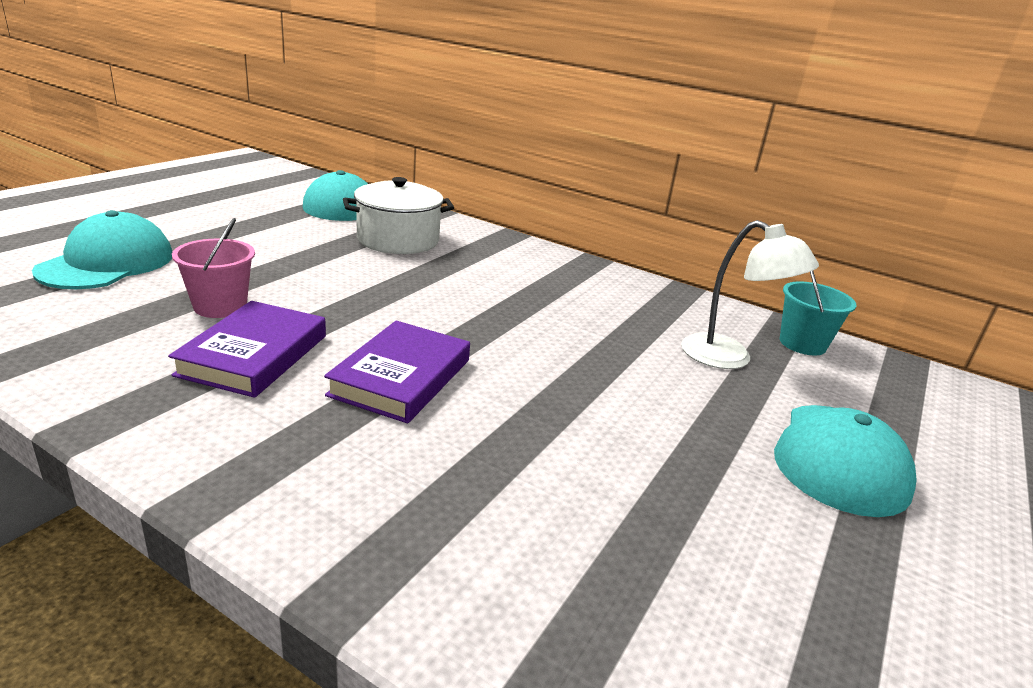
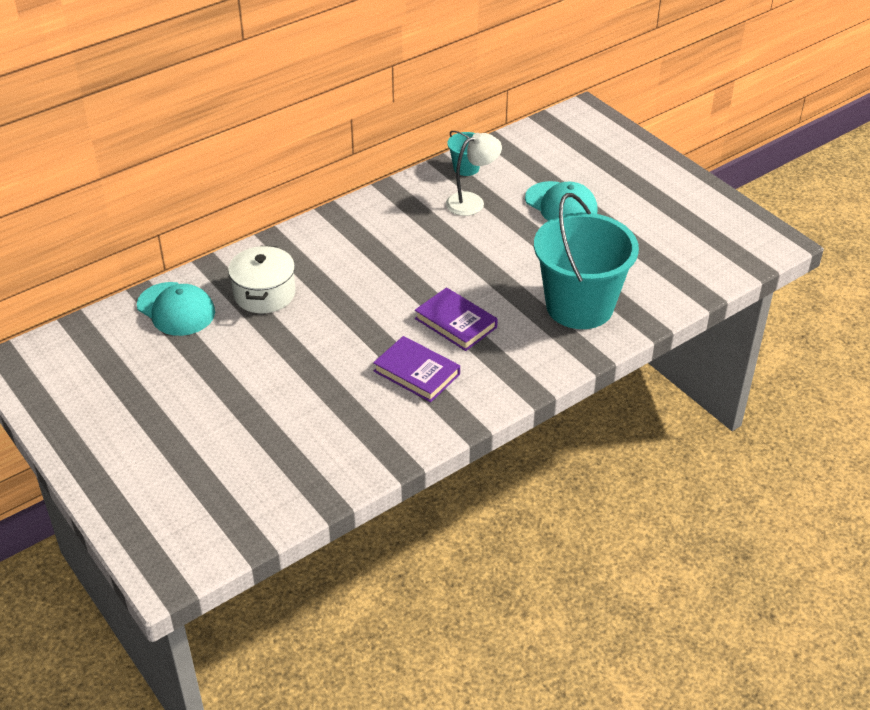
camera: 65 degrees left, 15 degrees up
(107, 263) = (265, 435): turquoise cap -> none
(220, 306) = (351, 384): pink bucket -> none
(537, 535) = (579, 306): none -> turquoise bucket

